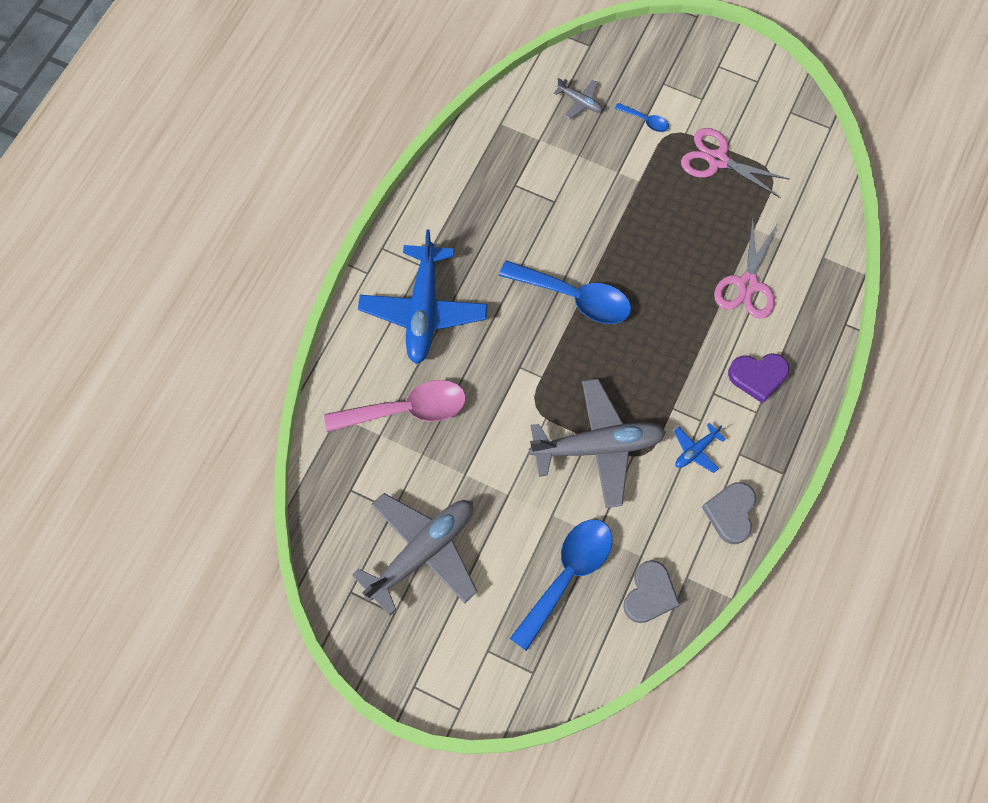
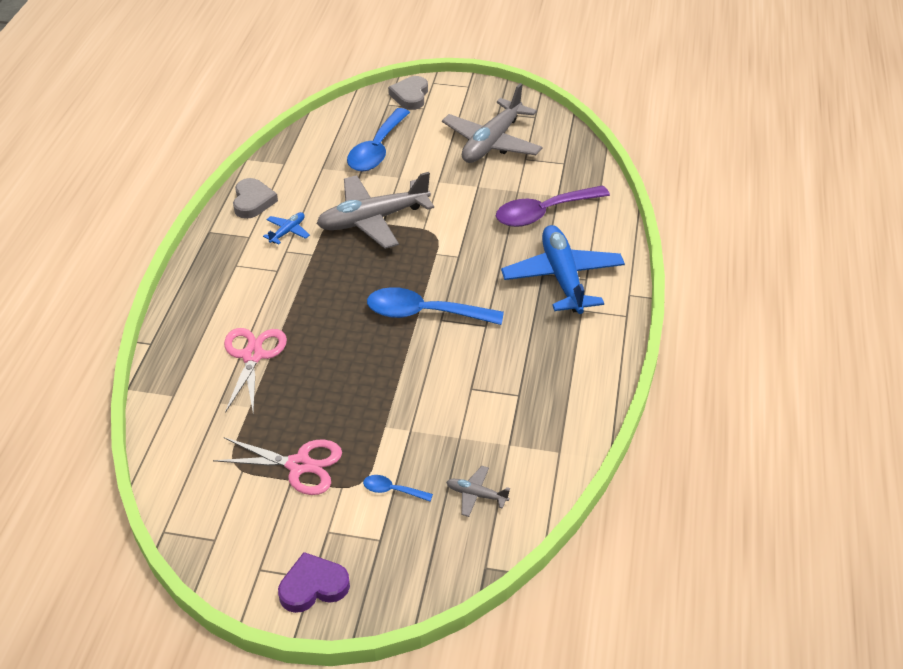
camera: 165 degrees right, 25 degrees down
(406, 410) = (544, 213): pink spoon -> purple spoon
(649, 594) = (311, 151): grey heart -> grey heart (410, 96)
(758, 377) = (236, 288): purple heart -> purple heart (313, 586)

